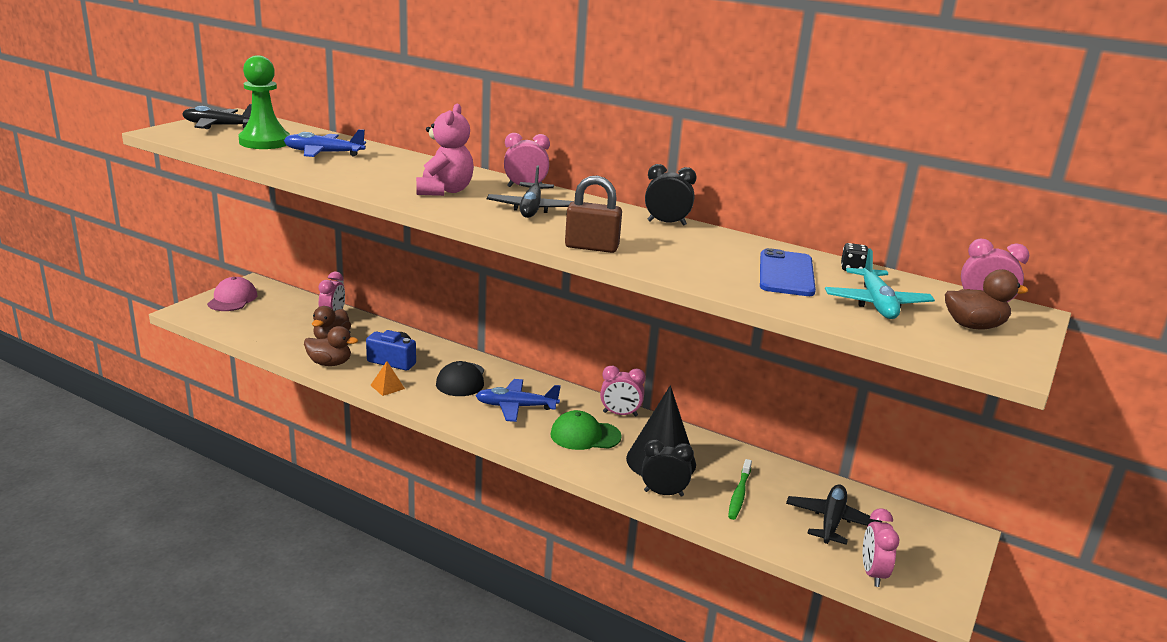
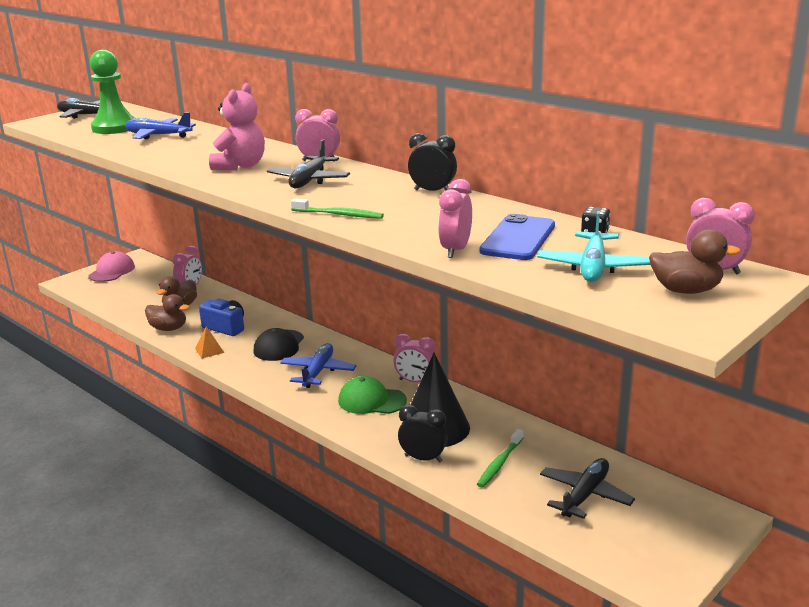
camera: 15 degrees right, 0 degrees up
(515, 407) = (318, 372): blue plane -> blue plane turned 90 degrees clockwise
(591, 247) = (339, 215): brown padlock -> green toothbrush
(873, 573) = (605, 550): pink clock -> pink clock (455, 250)

